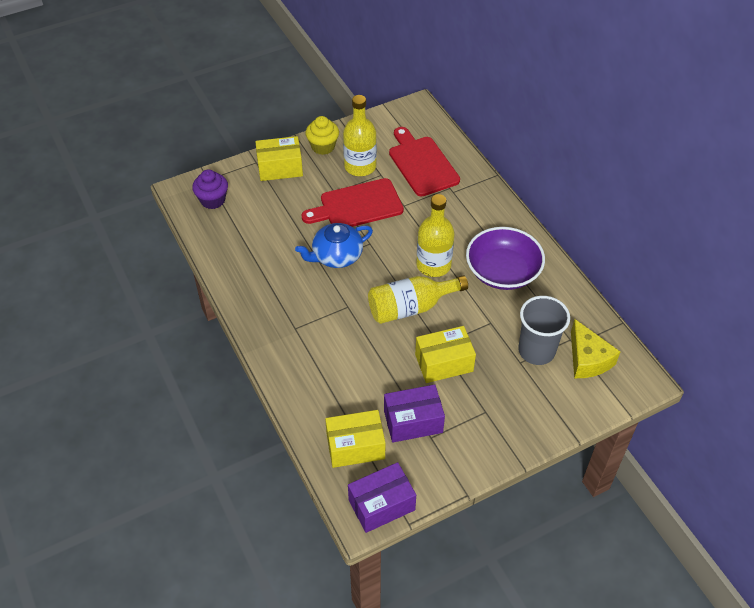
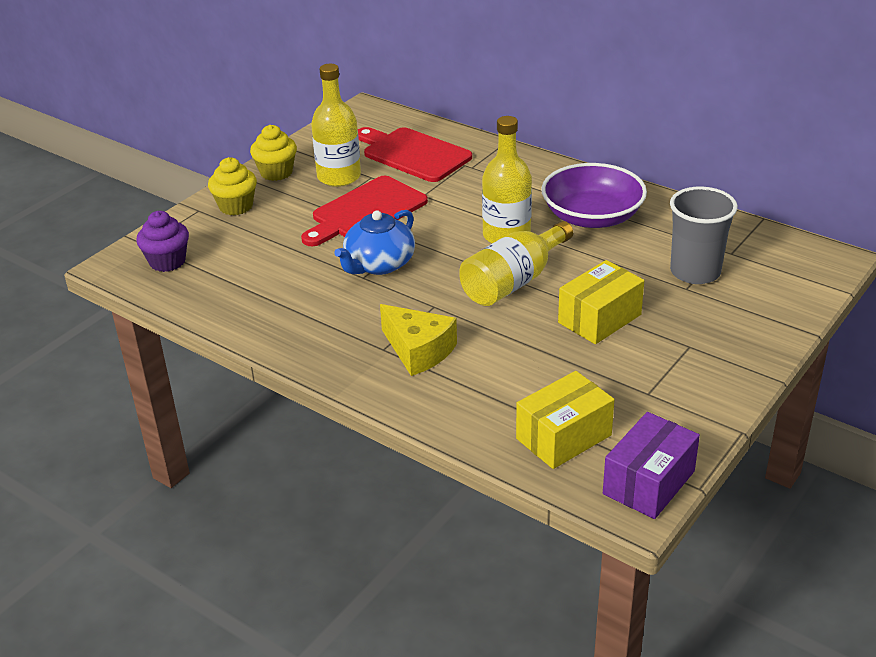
camera: 25 degrees left, 15 degrees down
(280, 168) = (236, 206): yellow box -> yellow cupcake
(413, 421) = (613, 386): purple box -> none
(587, 359) = (757, 261): yellow cheese -> yellow cheese (418, 350)

